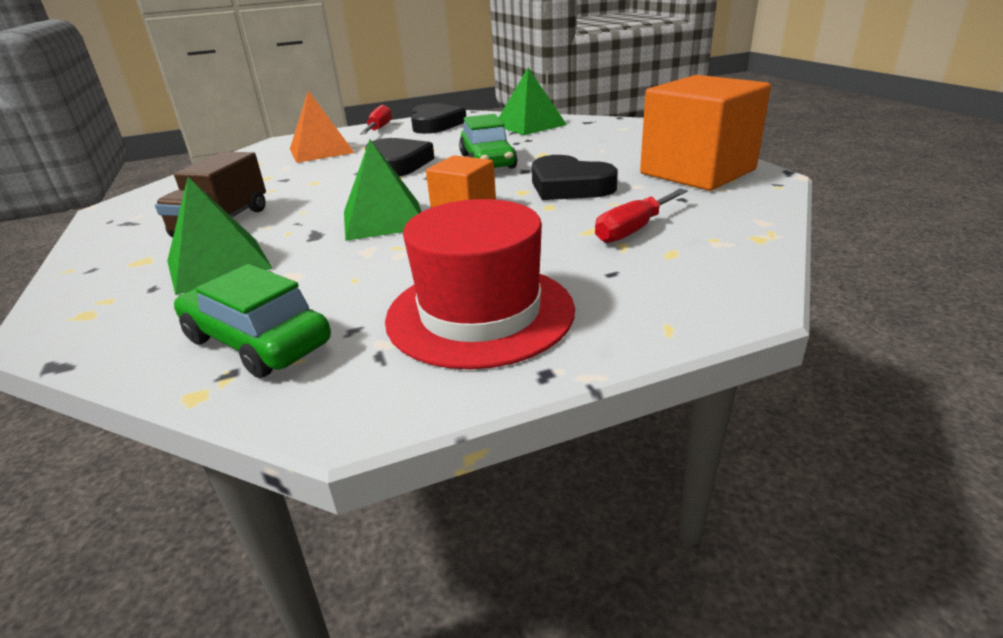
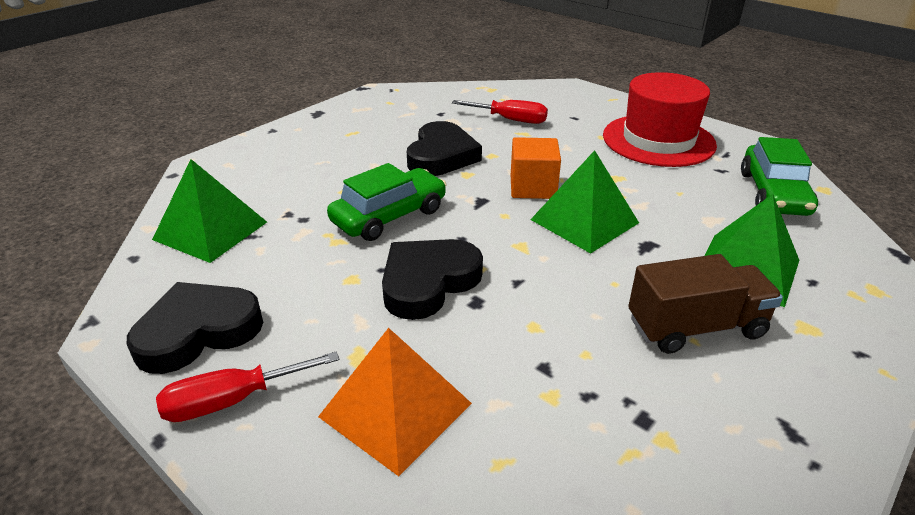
camera: 120 degrees left, 5 degrees up
(697, 172) = (377, 114): orange cube -> none

